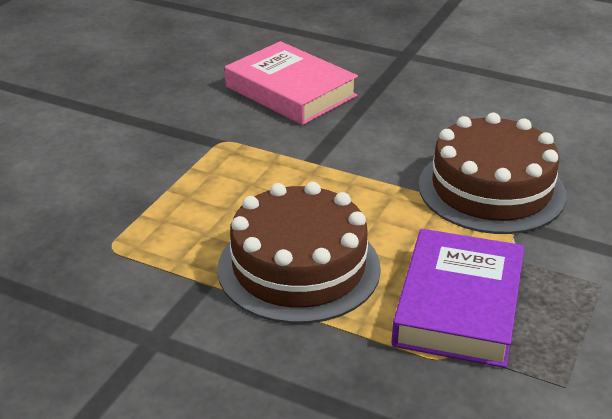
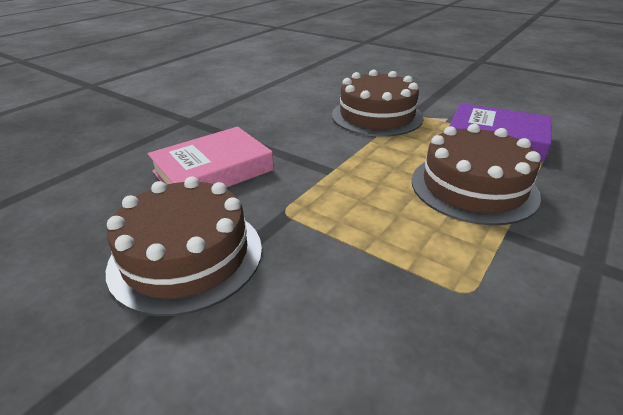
camera: 80 degrees left, 0 degrees up
(154, 105) = (186, 256): none -> brown cake

